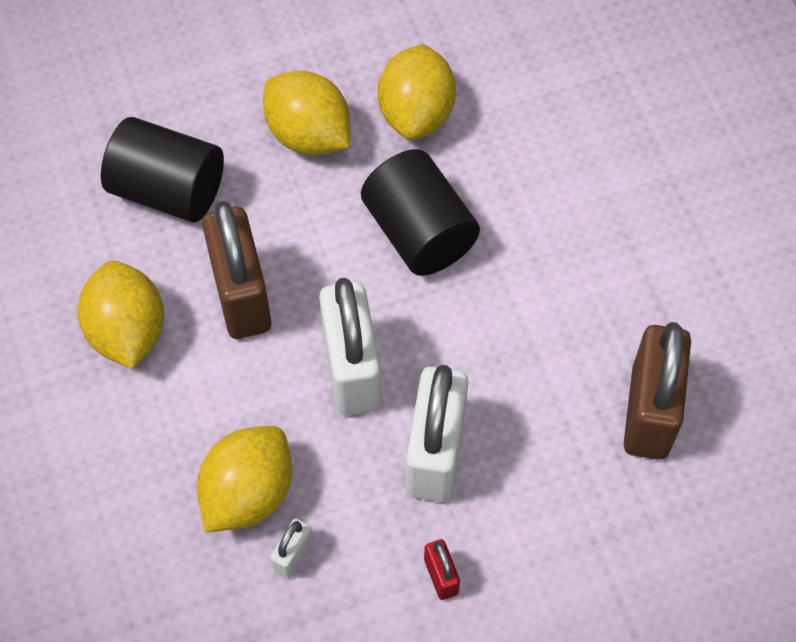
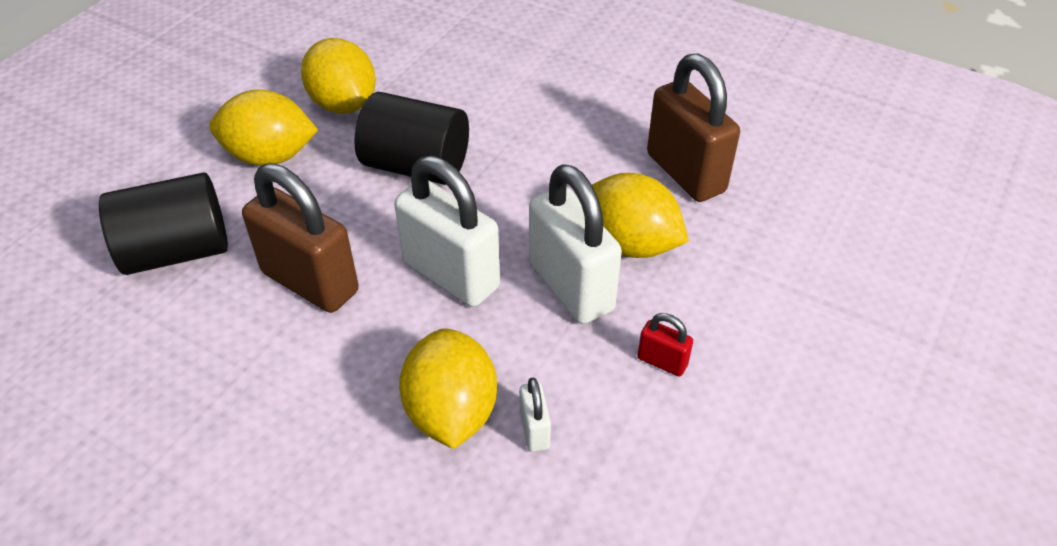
camera: 40 degrees left, 15 degrees down
(127, 332) = (228, 367): yellow lemon -> yellow lemon (630, 244)

